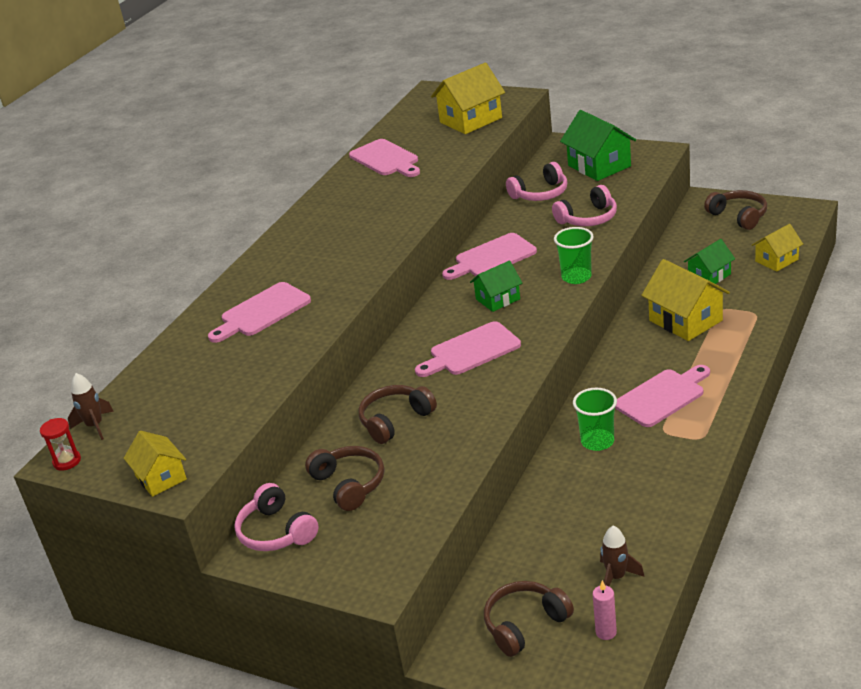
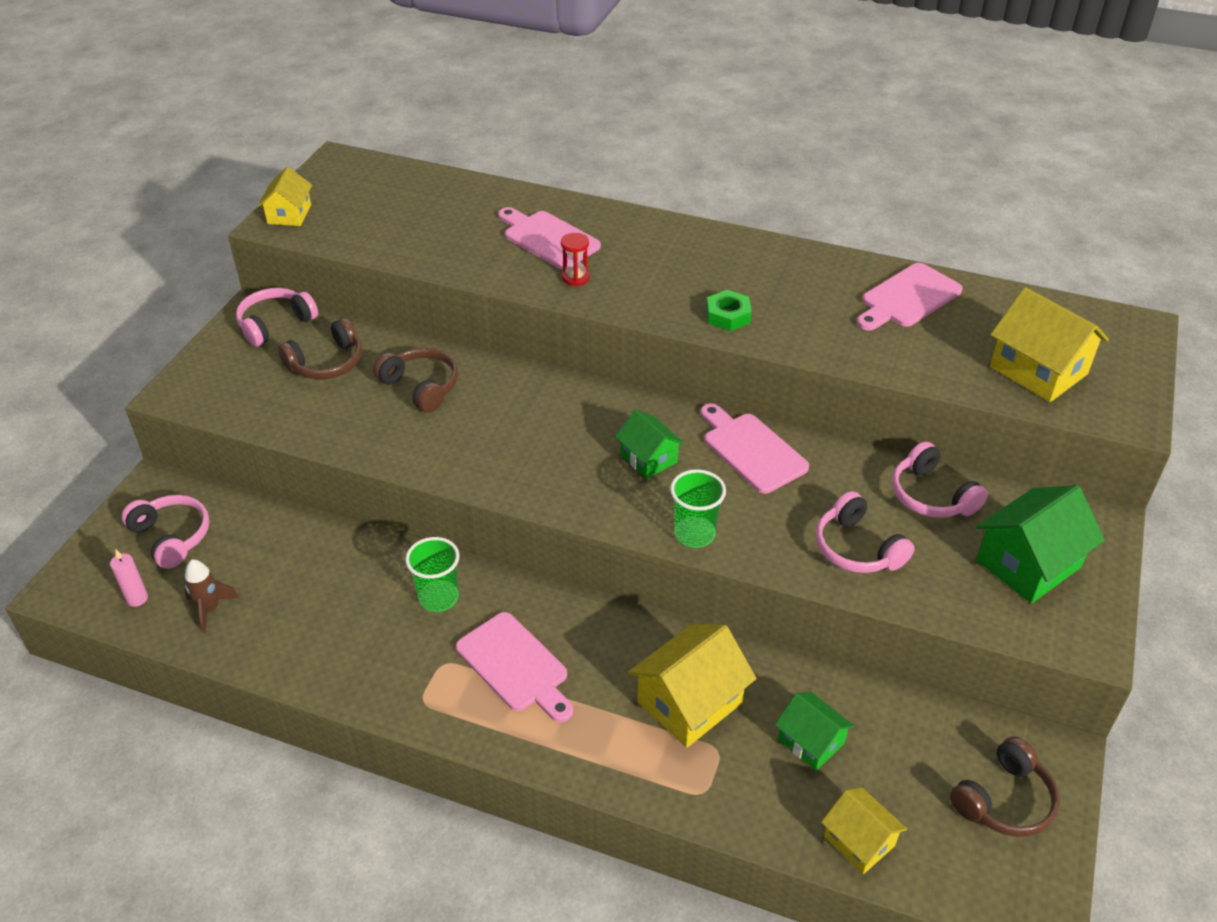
camera: 80 degrees right, 10 degrees up
(67, 461) = (334, 162): red hourglass -> red hourglass (575, 277)
(95, 426) = (381, 168): brown rocket -> none
(161, 477) = (289, 214): yellow house -> yellow house turned 45 degrees counterclockwise
(392, 224) = (728, 315): none -> green nut
(471, 351) = (538, 439): pink cutting board -> none
(525, 624) = (172, 537): brown headphones -> pink headphones

